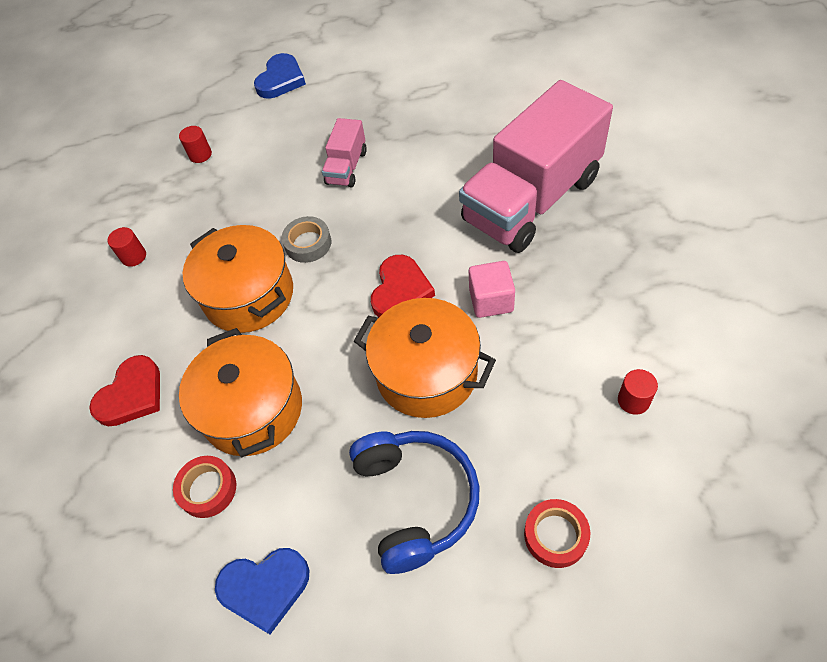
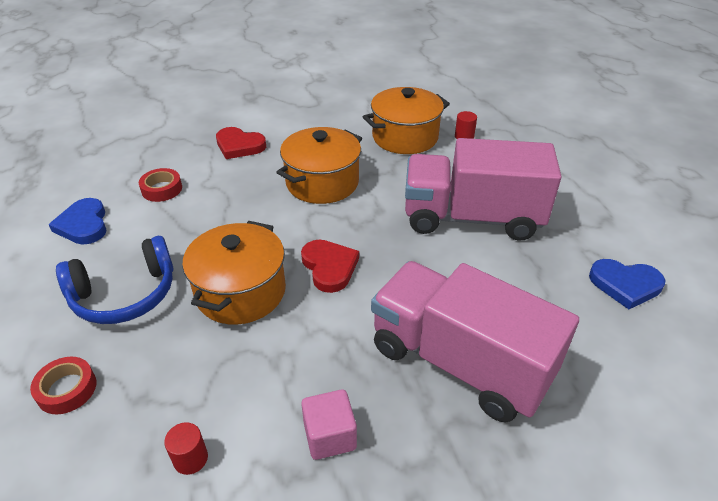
camera: 75 degrees right, 15 degrees down
(134, 256) = (356, 125): red cylinder -> none
(253, 410) = (220, 200): orange pot -> orange pot (405, 137)
(281, 80) = (572, 164): blue heart -> blue heart (625, 285)
(308, 243) = (377, 206): grey tape -> none
(346, 167) = (471, 218): pink truck -> pink truck, size x2.25
(400, 291) = (329, 267): red heart -> red heart turned 120 degrees counterclockwise
(491, 300) = (319, 332): pink cube -> pink cube (330, 436)

